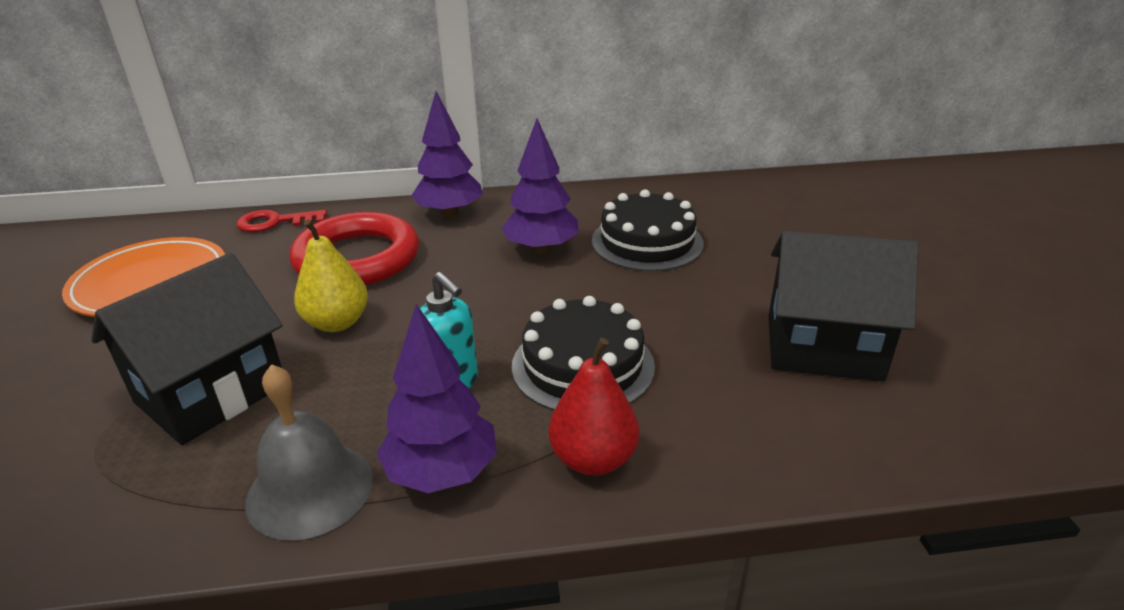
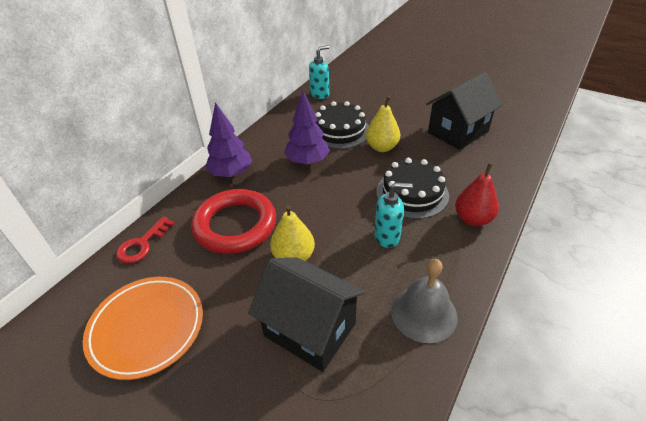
camera: 50 degrees left, 10 degrees up
(211, 393) = (310, 329): black house -> black house turned 45 degrees counterclockwise
(442, 473) = (447, 265): purple tree -> none
(660, 291) = (382, 147): none -> yellow pear
(708, 192) = (320, 94): none -> turquoise soap dispenser

